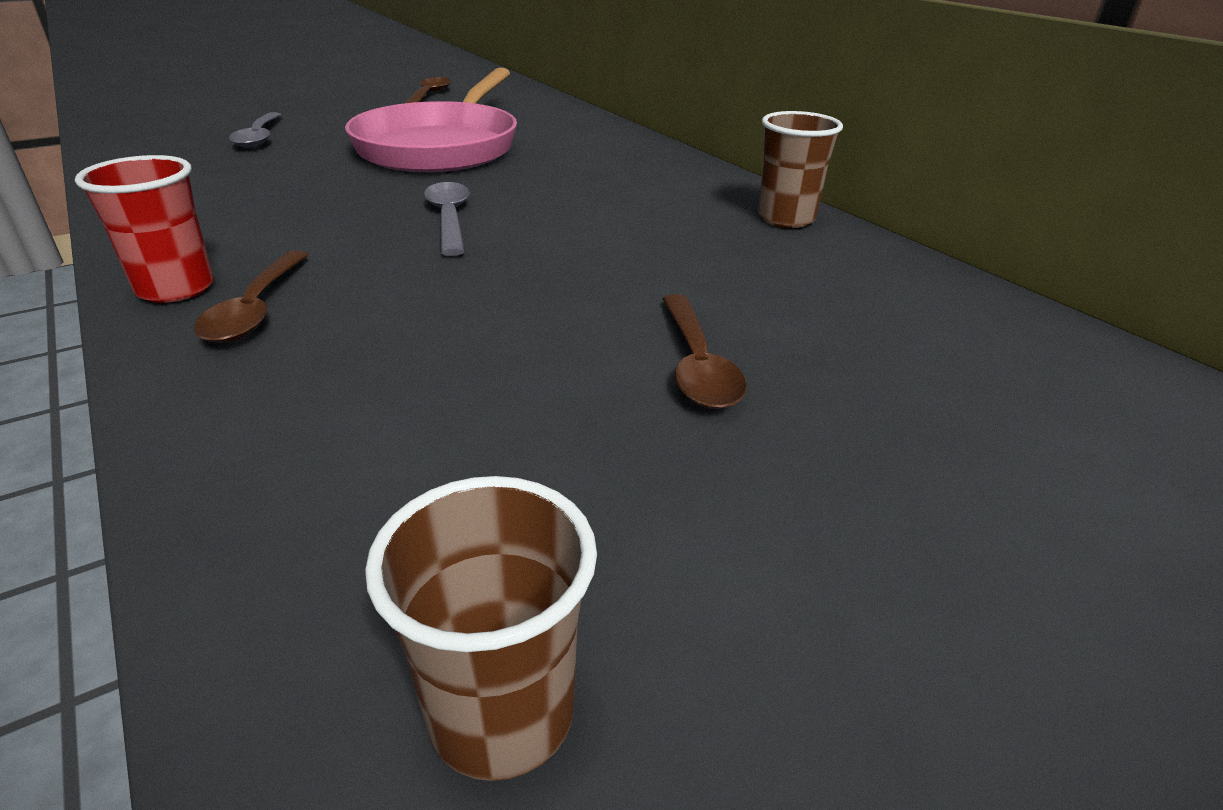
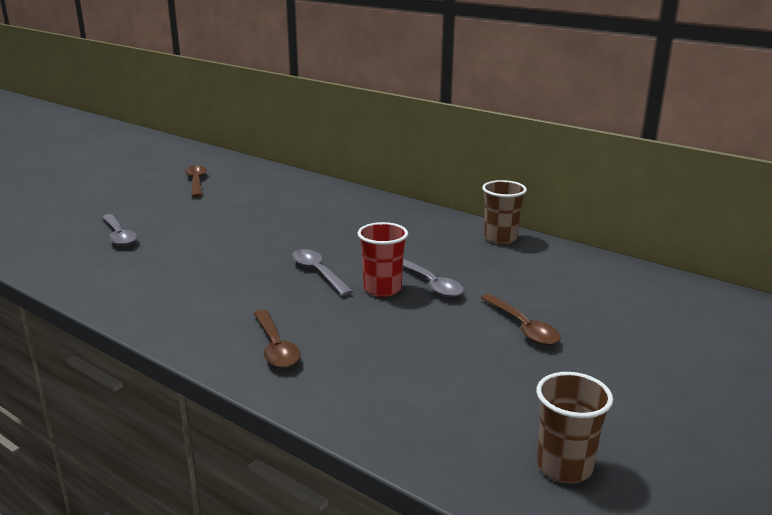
camera: 20 degrees left, 10 degrees down
(175, 288) = (213, 346): red cup -> red cup (382, 289)
(441, 147) = (254, 223): pink pan -> none
(602, 263) = (430, 284): none -> grey spoon

